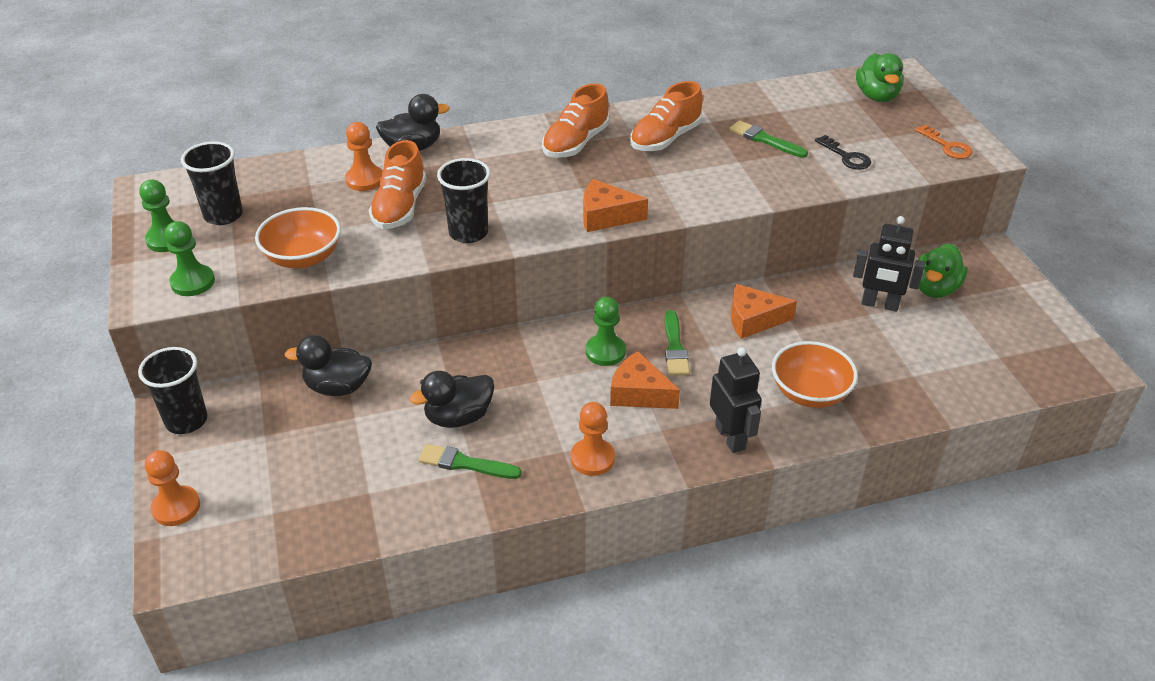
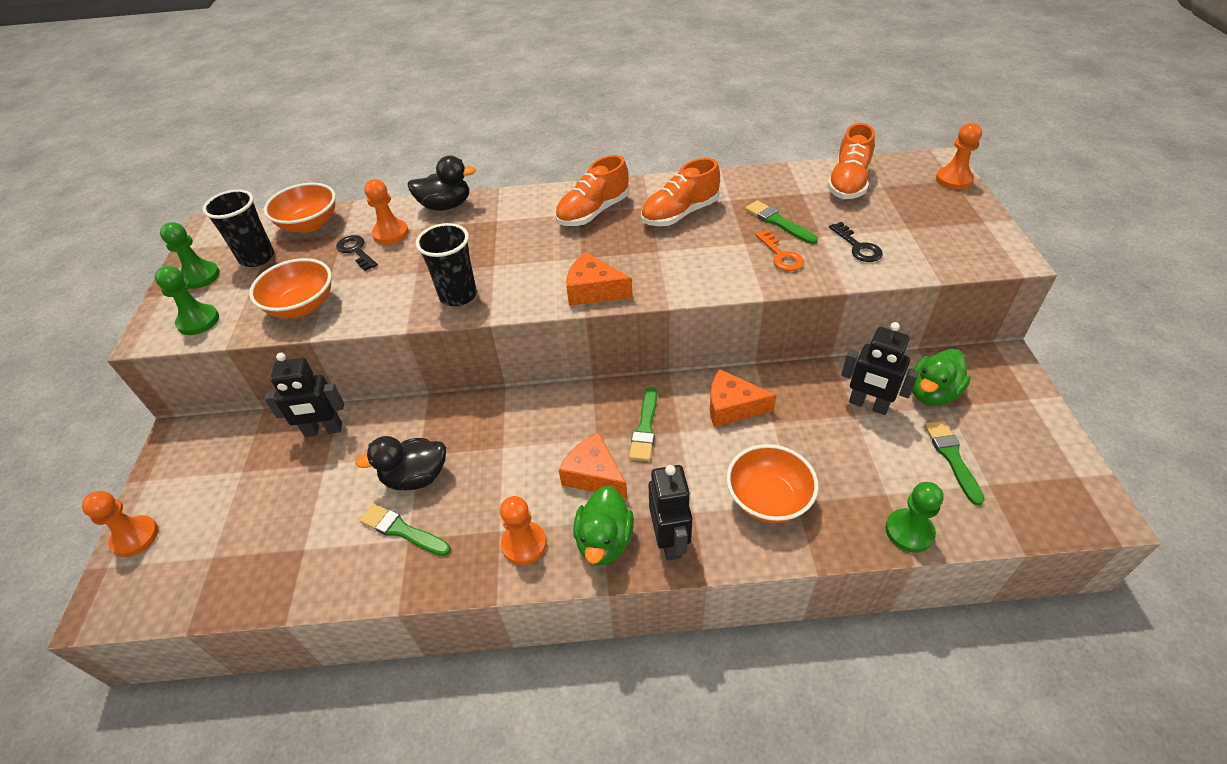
camera: 15 degrees right, 5 degrees up
(186, 421) = (185, 447): black cup -> none
(266, 177) = (309, 224): none -> orange bowl
(334, 200) = (356, 251): none -> black key
(337, 387) = (323, 430): black duck -> black robot
(400, 207) = (408, 263): orange shoe -> orange shoe (848, 183)
(605, 351) = (576, 424): green pawn -> green pawn (909, 531)
(877, 96) = (907, 184): green duck -> green duck (604, 541)
(919, 89) = (954, 179): none -> orange pawn
(947, 146) = (970, 243): orange key -> orange key (781, 255)
(964, 340) = (952, 458): none -> green brush

